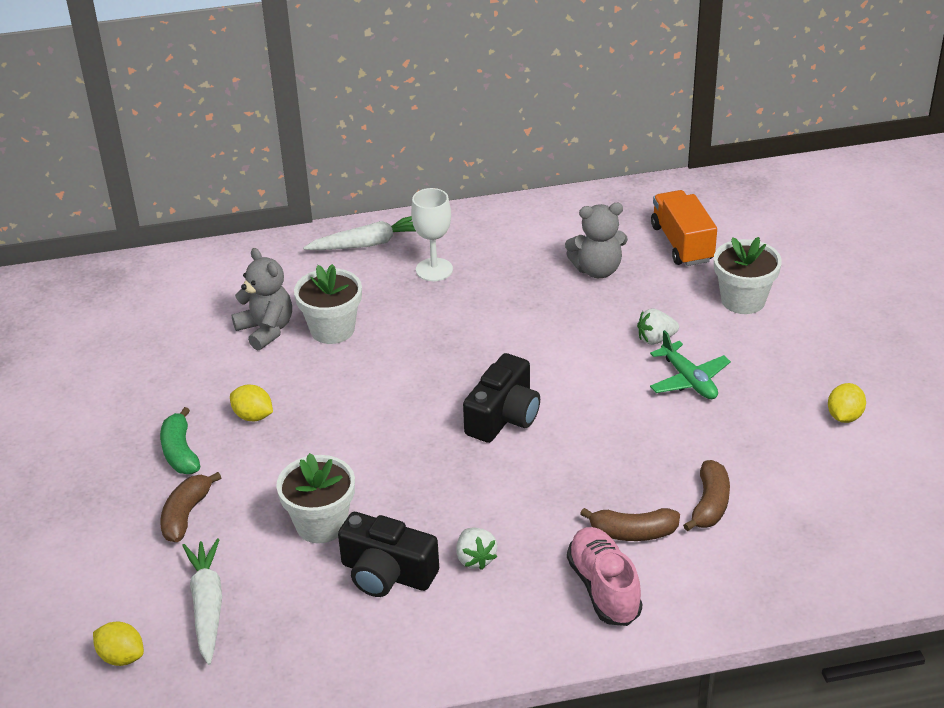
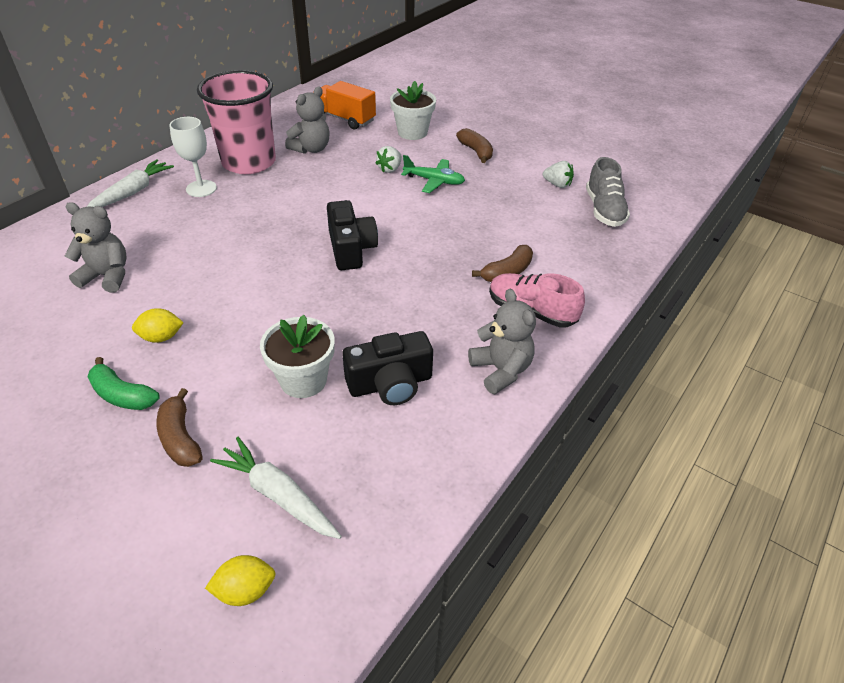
camera: 45 degrees left, 5 degrees up
(332, 329) = (164, 253): white flower pot -> none
(475, 559) = (436, 339): white strawberry -> white strawberry (557, 184)
(498, 625) = (501, 370): none -> grey teddy bear
(512, 258) = (249, 162): none -> pink cup
(710, 504) = (526, 236): brown banana -> brown banana (476, 151)
(844, 416) = (532, 163): yellow lemon -> none
(853, 525) = (604, 210): none -> grey shoe

